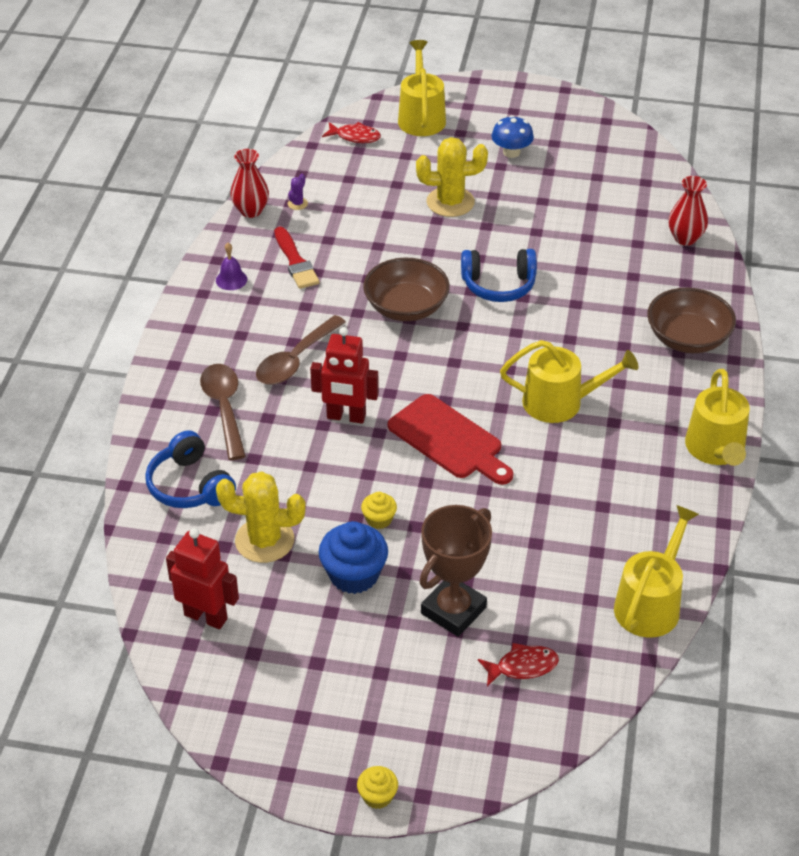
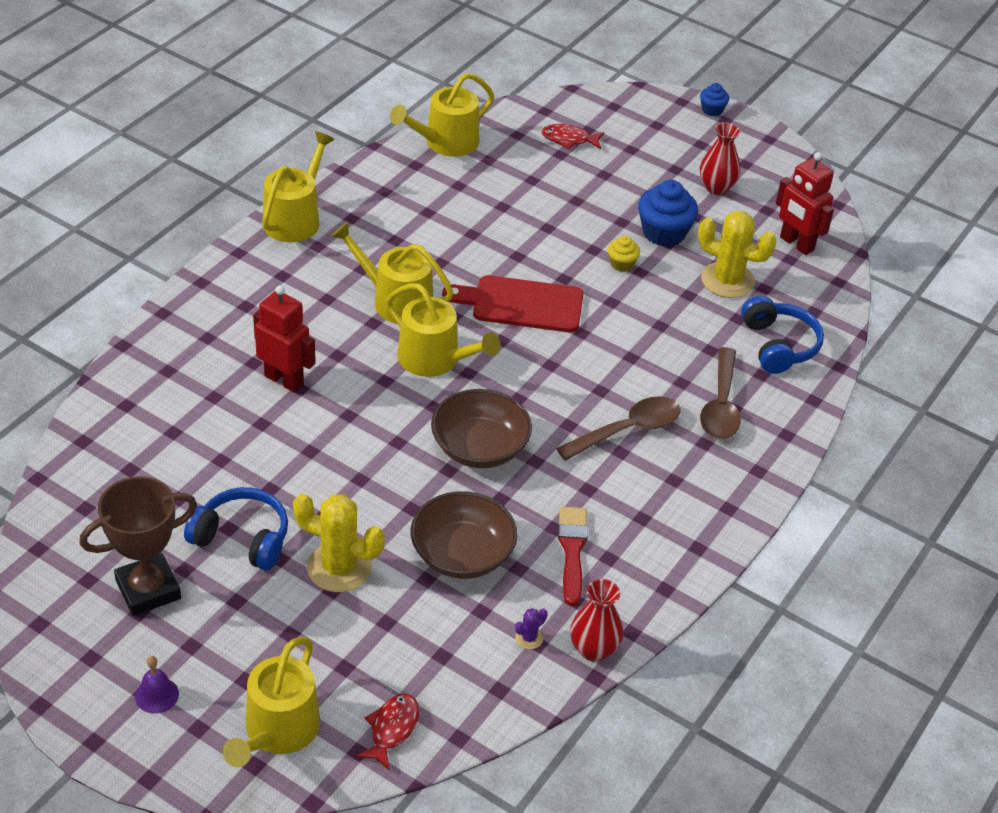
camera: 160 degrees left, 0 degrees up
(231, 279) = (658, 553): purple bell -> purple bell (156, 695)
(346, 417) = (605, 356): red robot -> red robot (284, 380)
(355, 137) = (392, 729): red fish -> red fish turned 75 degrees clockwise
(377, 796) = (712, 110): yellow cupcake -> blue cupcake
(449, 440) = (521, 304): red cutting board -> red cutting board turned 60 degrees counterclockwise
(453, 610) = (598, 186): brown trophy -> brown trophy (148, 589)
(489, 362) = (434, 359): none -> yellow watering can
(498, 285) = (363, 437): blue headphones -> blue headphones (242, 538)
(511, 152) = (205, 618): blue mushroom -> none
(685, 238) = (116, 418): red vase -> red vase (716, 187)
(687, 338) = (224, 315): brown bowl -> brown bowl (462, 554)

